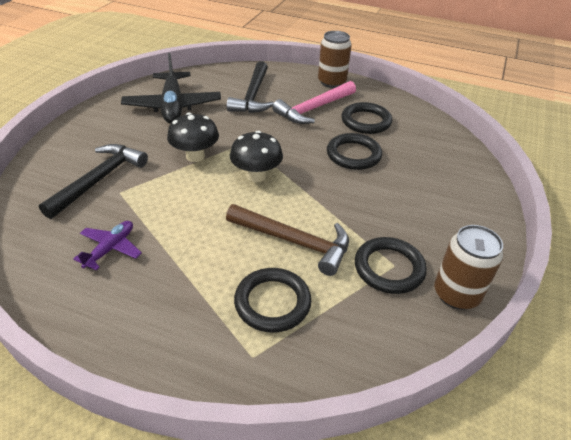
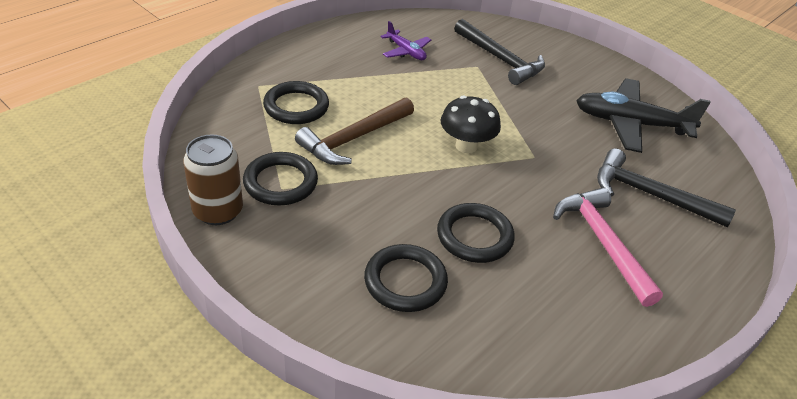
camera: 110 degrees right, 0 degrees up
(195, 156) = (518, 116): black mushroom -> none
(332, 82) = (690, 298): brown can -> none
(366, 121) = (554, 286): black ring -> black ring (405, 281)

